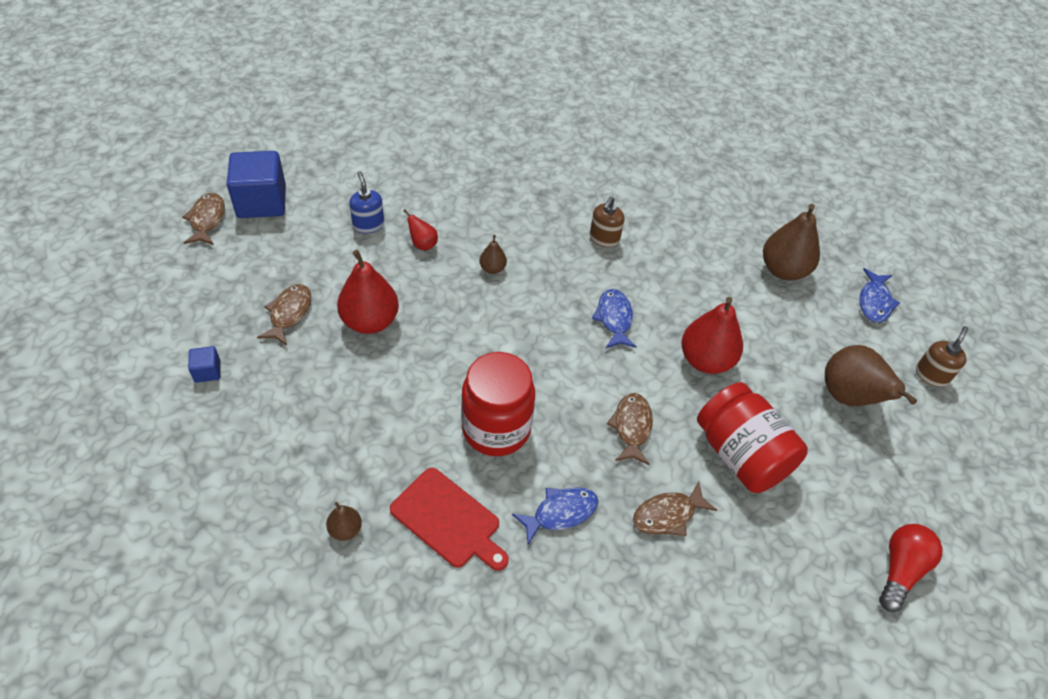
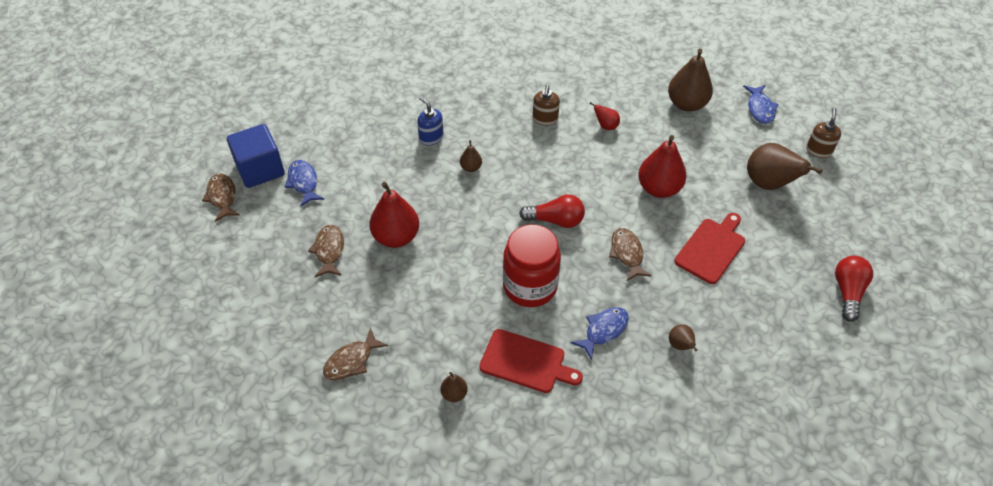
camera: 15 degrees left, 0 degrees up
(207, 371) = (288, 315): blue cube -> none
(368, 224) = (356, 162): blue soap dispenser -> blue soap dispenser (431, 137)
(423, 244) = (407, 165): red pear -> red pear (606, 126)
(563, 360) = (555, 220): none -> red light bulb
(614, 319) = (579, 178): blue fish -> blue fish (303, 182)
(648, 565) = (680, 345): none -> brown pear
(668, 515) = (678, 307): brown fish -> brown fish (351, 361)
(741, 455) = (711, 249): red jar -> red cutting board

